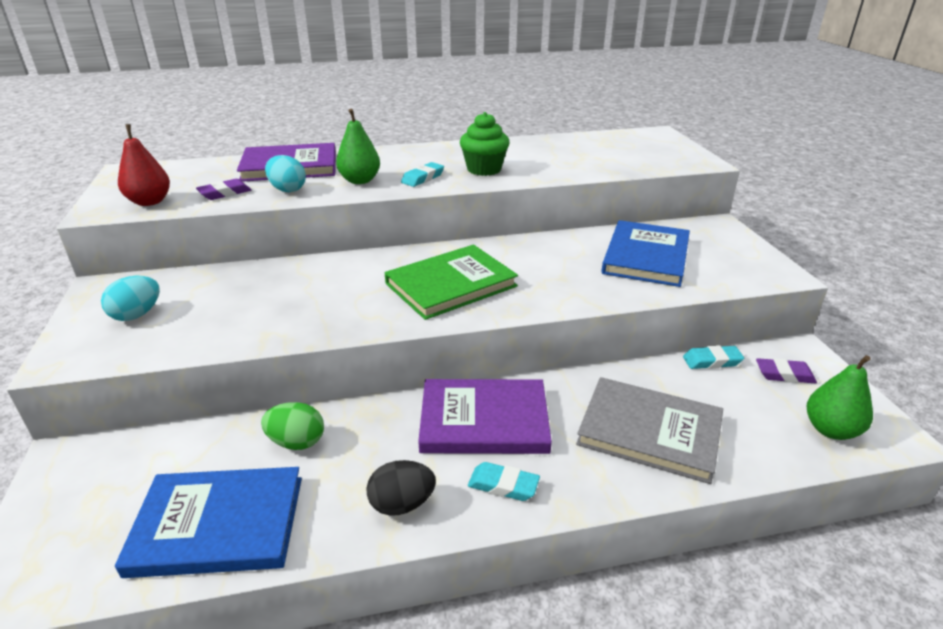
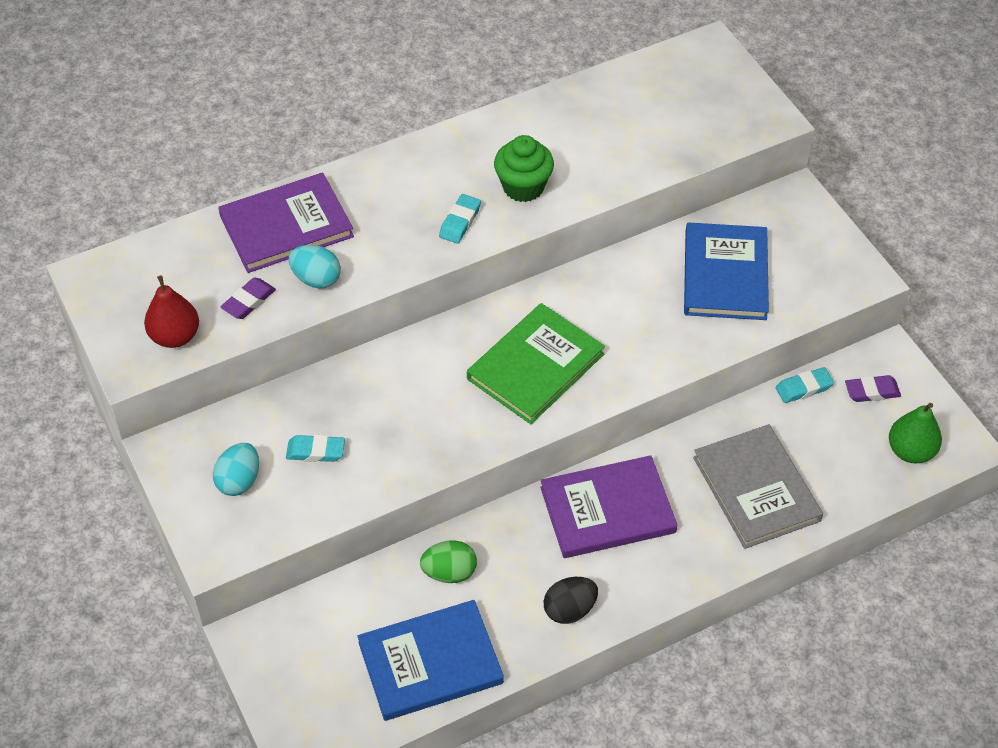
camera: 15 degrees left, 20 degrees up
(360, 181) = (389, 242): green pear -> none
(503, 485) = (646, 573): turquoise eraser -> turquoise eraser (315, 451)
(649, 431) = (756, 489): grey book -> grey book turned 60 degrees clockwise

